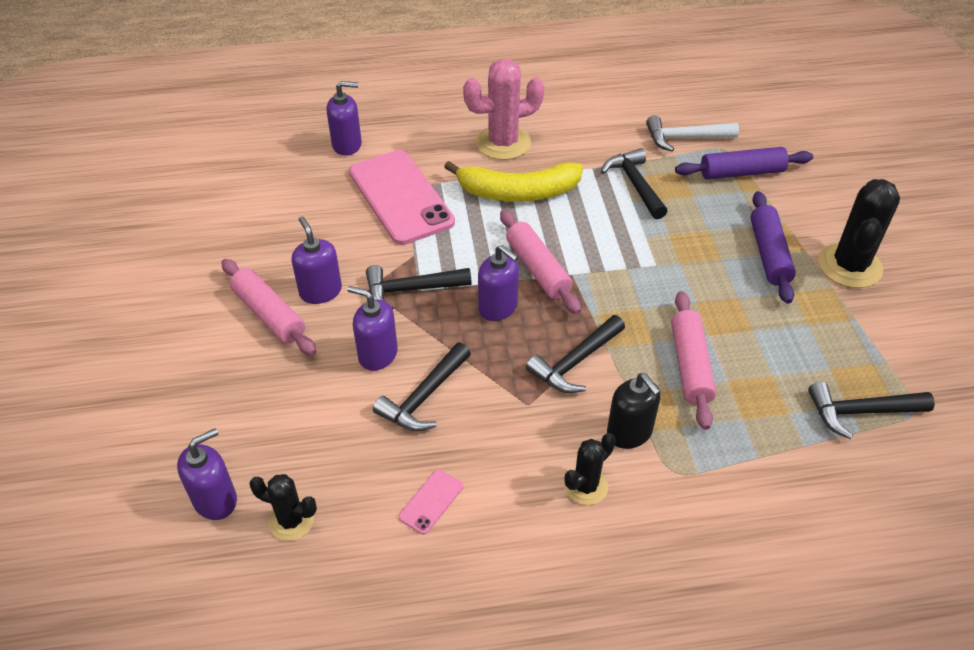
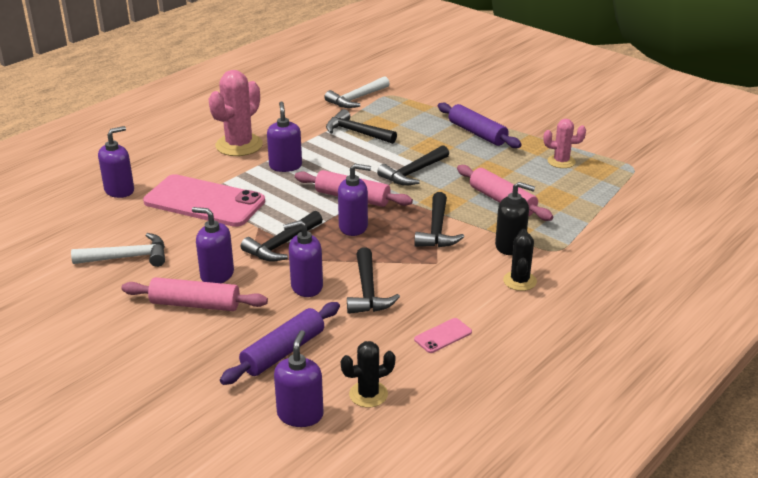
camera: 40 degrees left, 15 degrees down
(275, 227) = (128, 257): none -> white hammer
(431, 501) = (443, 336): pink phone -> pink phone turned 60 degrees clockwise
(518, 192) = (285, 166): yellow banana -> purple soap dispenser
(741, 172) = (412, 102): purple rolling pin -> purple rolling pin (283, 352)
(827, 349) = (561, 161): none -> pink cactus
(849, 266) = (525, 121): black cactus -> none
(860, 412) = (610, 180): black hammer -> black hammer (413, 173)

